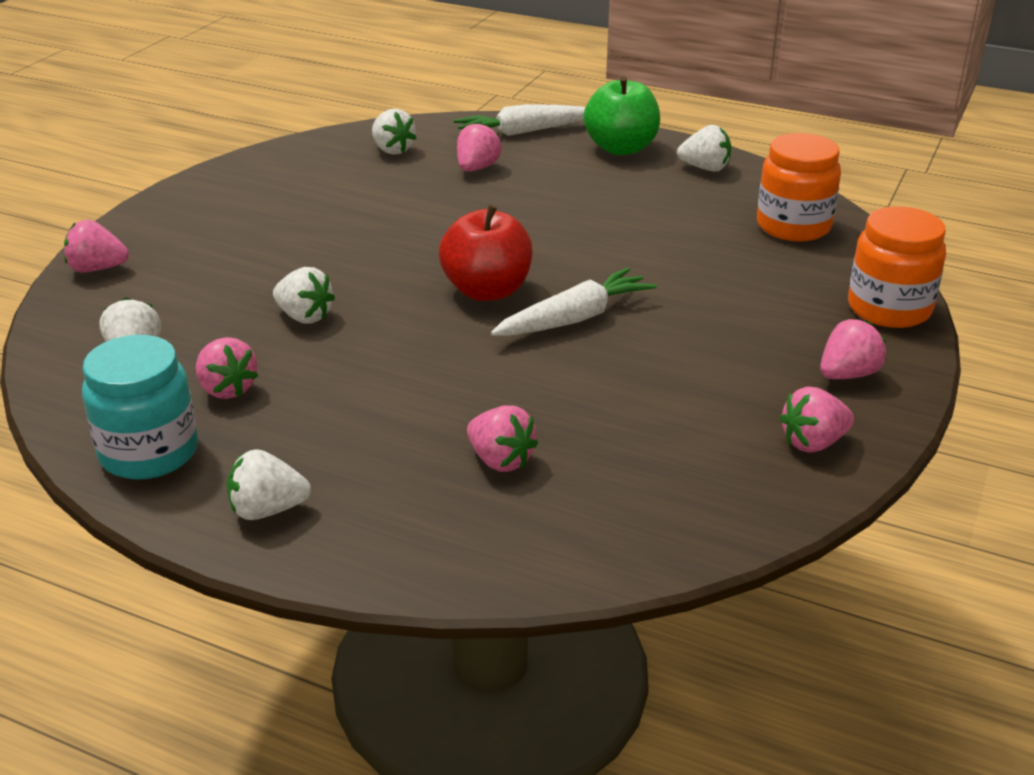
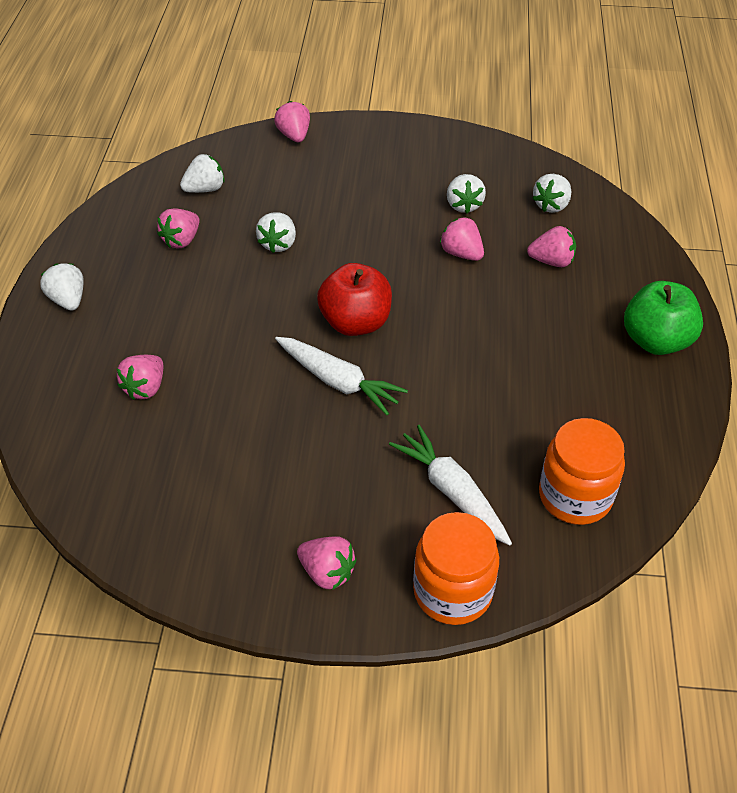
camera: 70 degrees right, 15 degrees up
(149, 452) = (108, 234): turquoise jar -> none
(523, 132) = (642, 269): white carrot -> white carrot (452, 491)
(705, 168) = (656, 409): white strawberry -> white strawberry (463, 205)
(813, 443) = (220, 561): pink strawberry -> pink strawberry (461, 253)

